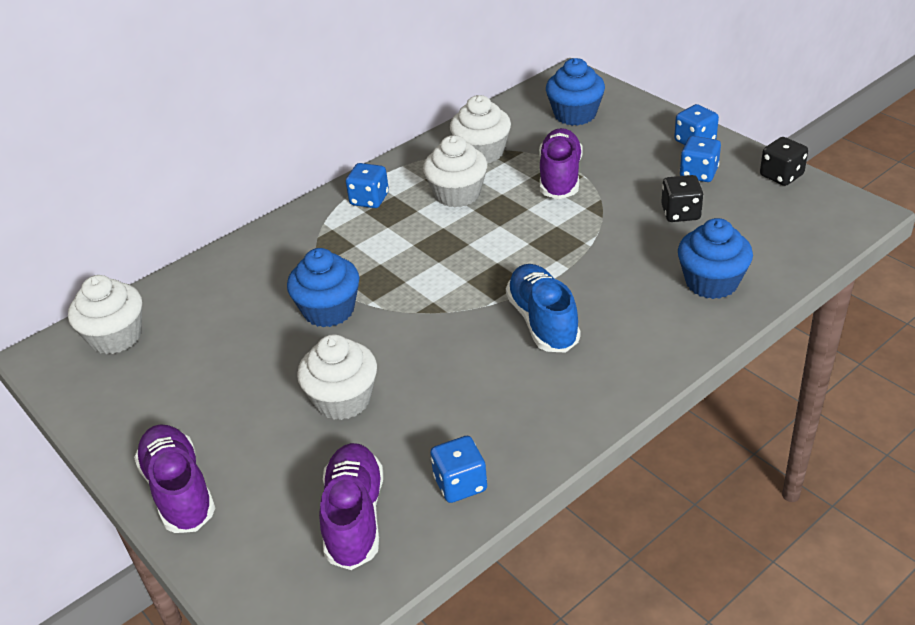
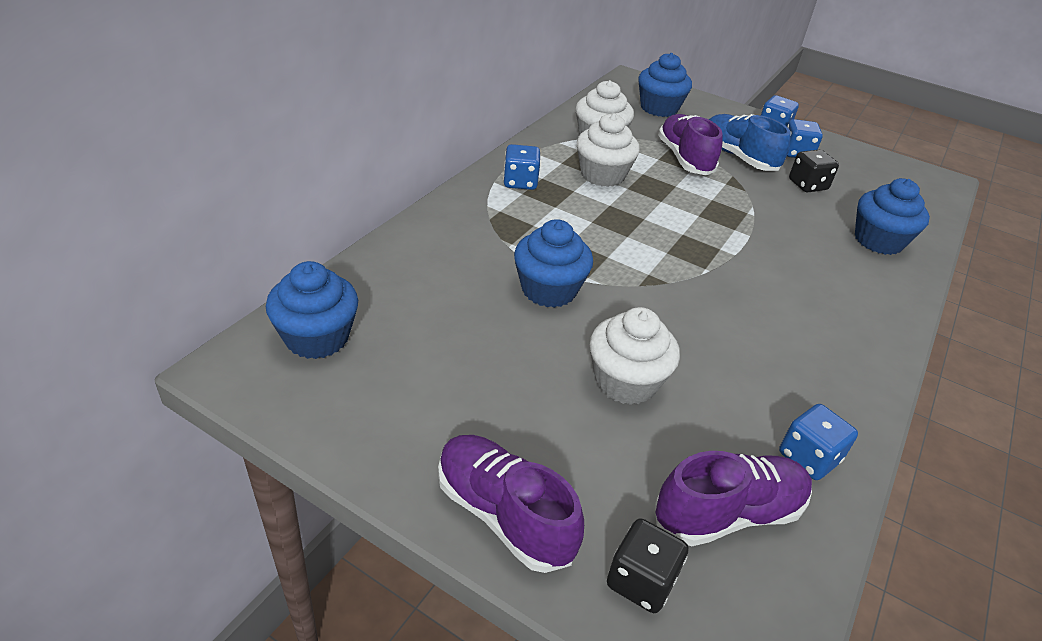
camera: 25 degrees left, 0 degrees up
(116, 336) = (317, 337): white cupcake -> blue cupcake
(354, 517) = (728, 514): purple shoe -> purple shoe turned 90 degrees clockwise
(543, 321) = (764, 285): blue shoe -> blue shoe (738, 157)
(781, 175) = (861, 153): black dice -> black dice (641, 581)

